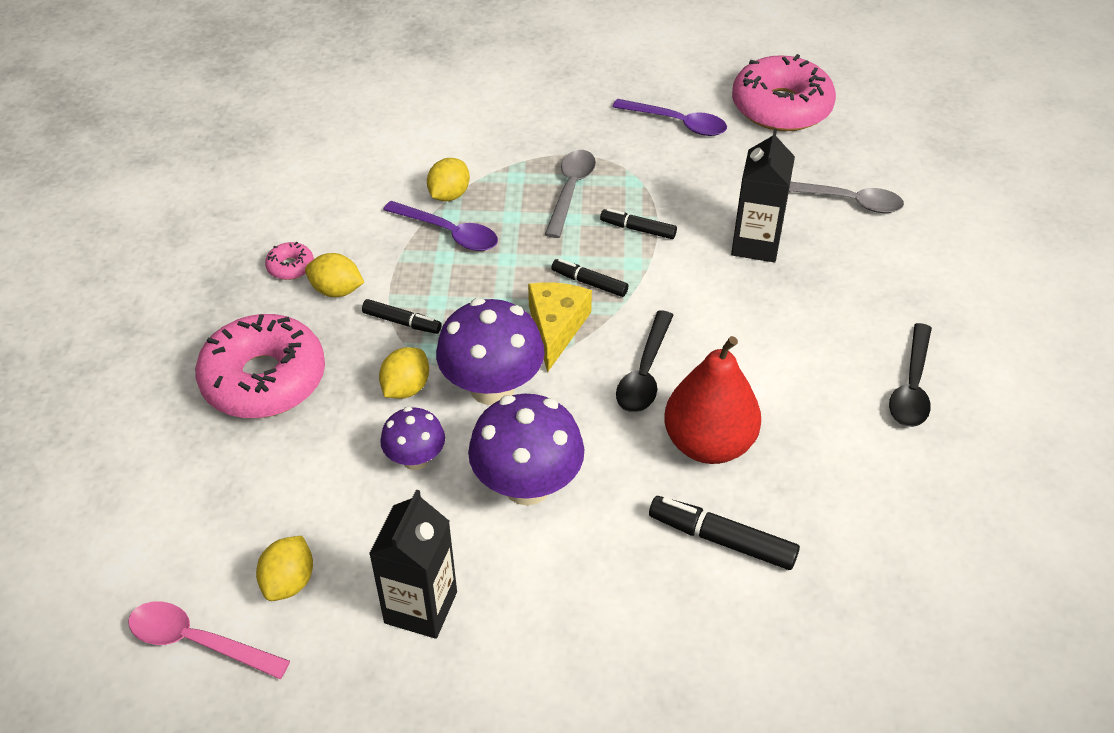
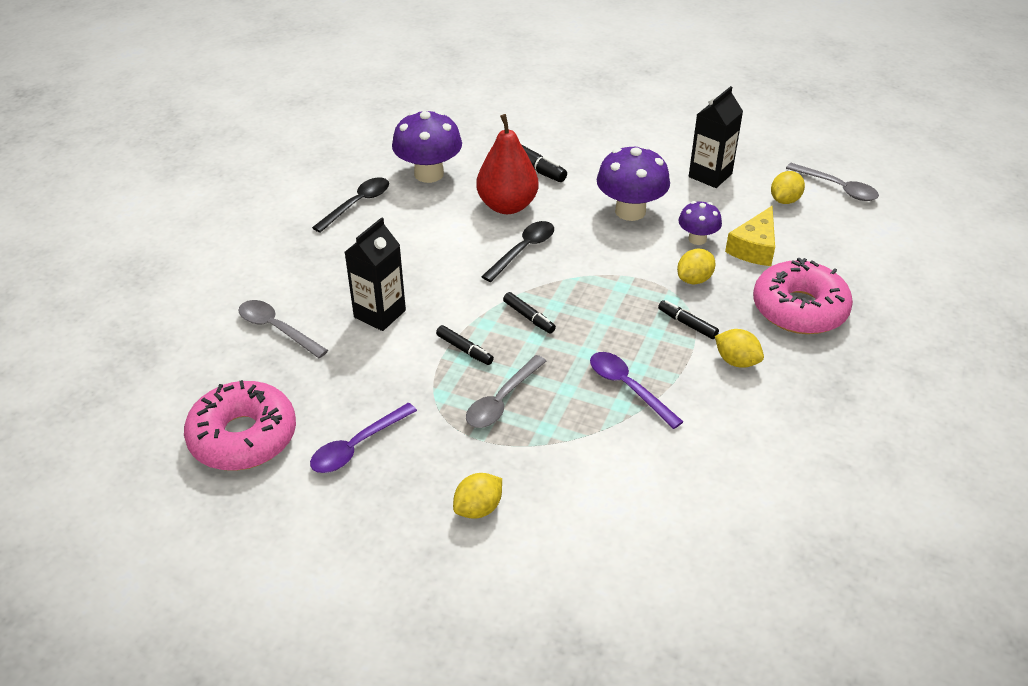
camera: 160 degrees left, 5 degrees down
(197, 641) = (837, 188): pink spoon -> grey spoon
(290, 266) = (775, 392): pink donut -> none
(449, 195) = (616, 425): yellow lemon -> yellow lemon (478, 508)
(492, 387) = (633, 266): purple mushroom -> purple mushroom (429, 174)
(556, 328) = (570, 292): yellow cheese -> yellow cheese (754, 248)
(677, 123) = (357, 446): purple spoon -> purple spoon turned 90 degrees counterclockwise

